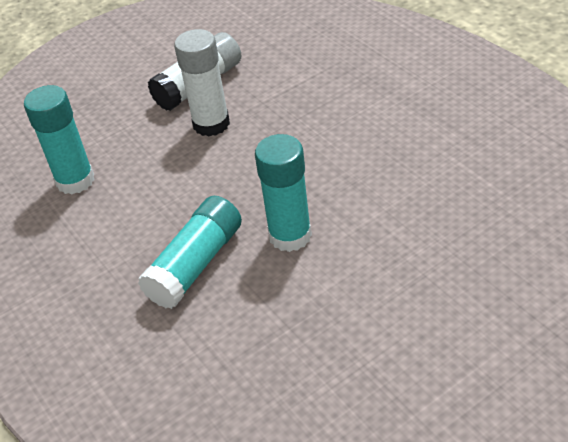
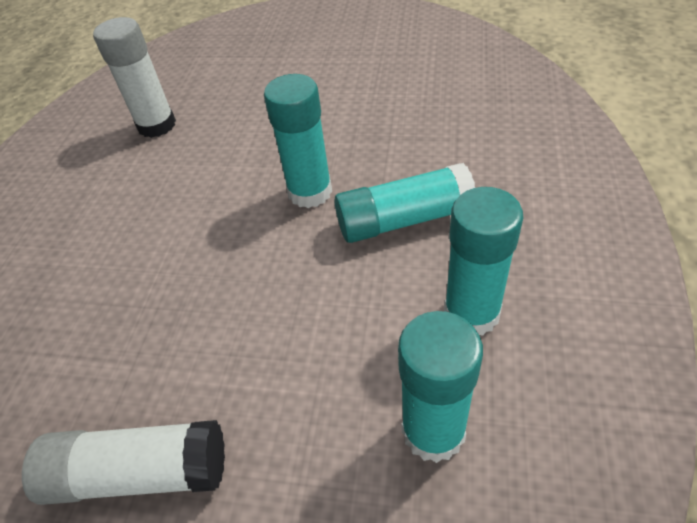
camera: 135 degrees left, 5 degrees up
(97, 241) = (471, 313): none -> turquoise glue stick
(211, 124) = (212, 378): white glue stick -> white glue stick (156, 125)

